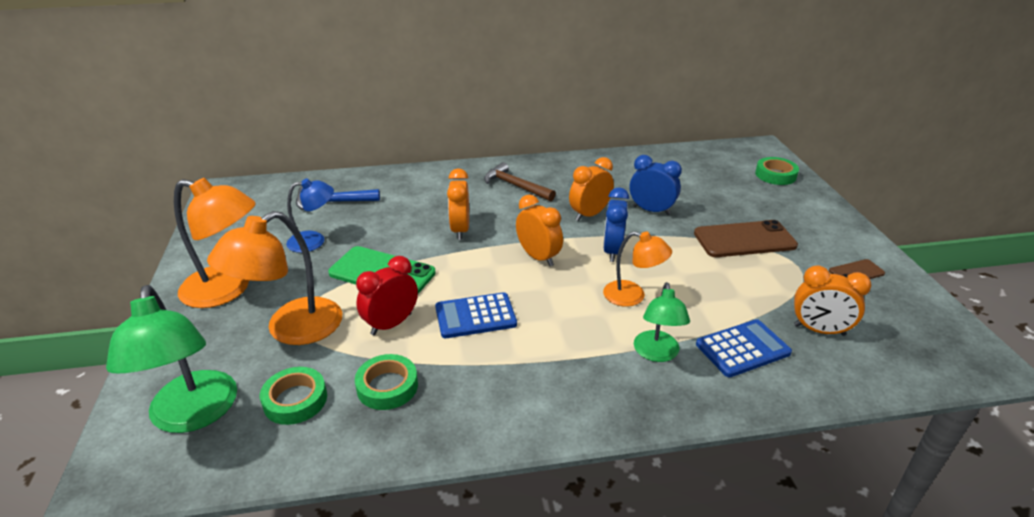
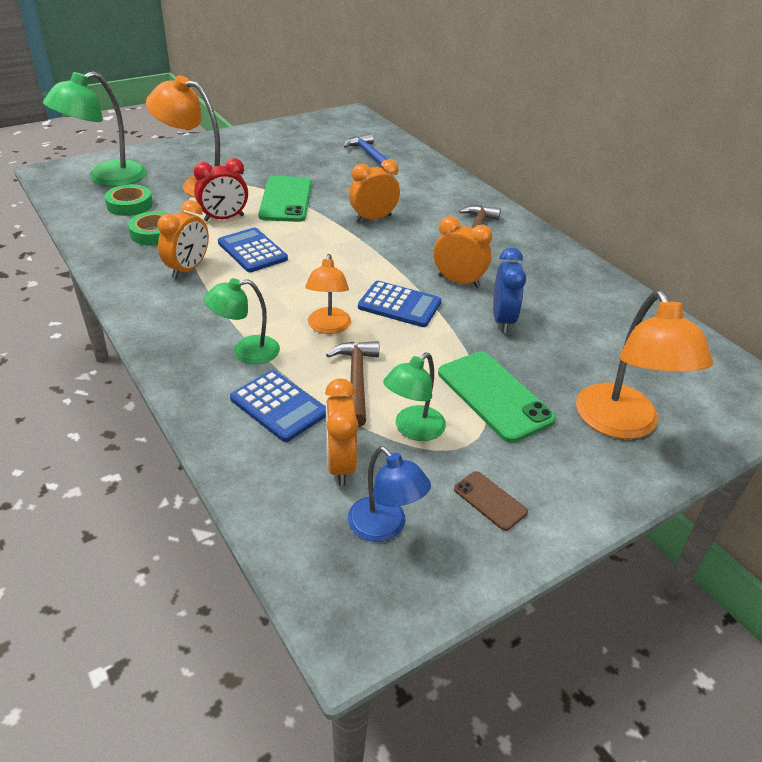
camera: 65 degrees right, 5 degrees up
(228, 290) = (231, 151): orange lamp -> orange lamp (623, 424)
(314, 241) = (310, 163): blue lamp -> blue lamp (385, 528)
(391, 324) = (224, 218): red clock -> red clock turned 135 degrees clockwise
(538, 257) = (358, 265): orange clock -> orange clock (188, 269)
(612, 251) = (399, 305): blue clock -> blue calculator
(714, 298) = (356, 380): none -> brown hammer
(744, 239) = (494, 396): brown phone -> green phone
(775, 175) = (698, 416): green tape -> none
(780, 285) = (413, 429): none -> green lamp

